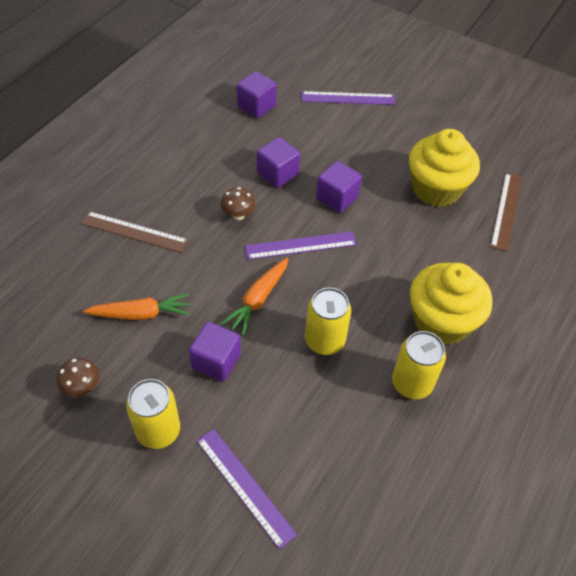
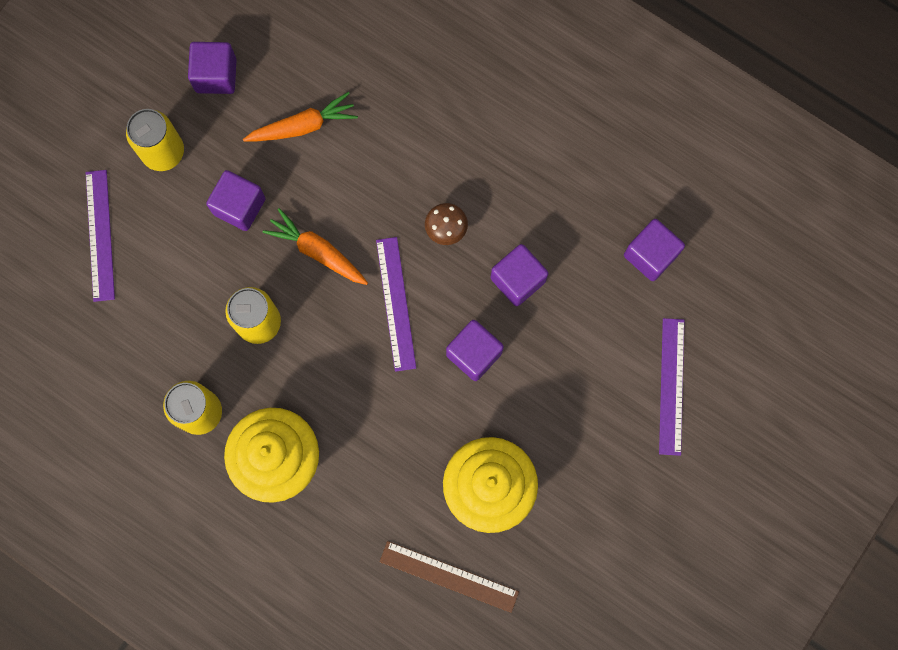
camera: 95 degrees right, 25 degrees up
(82, 387) = (216, 75): brown mushroom -> purple cube
(134, 232) = (421, 109): brown ruler -> none
(141, 314) = (303, 126): orange carrot -> orange carrot turned 105 degrees counterclockwise
(245, 486) = (100, 235): purple ruler -> purple ruler turned 60 degrees counterclockwise

